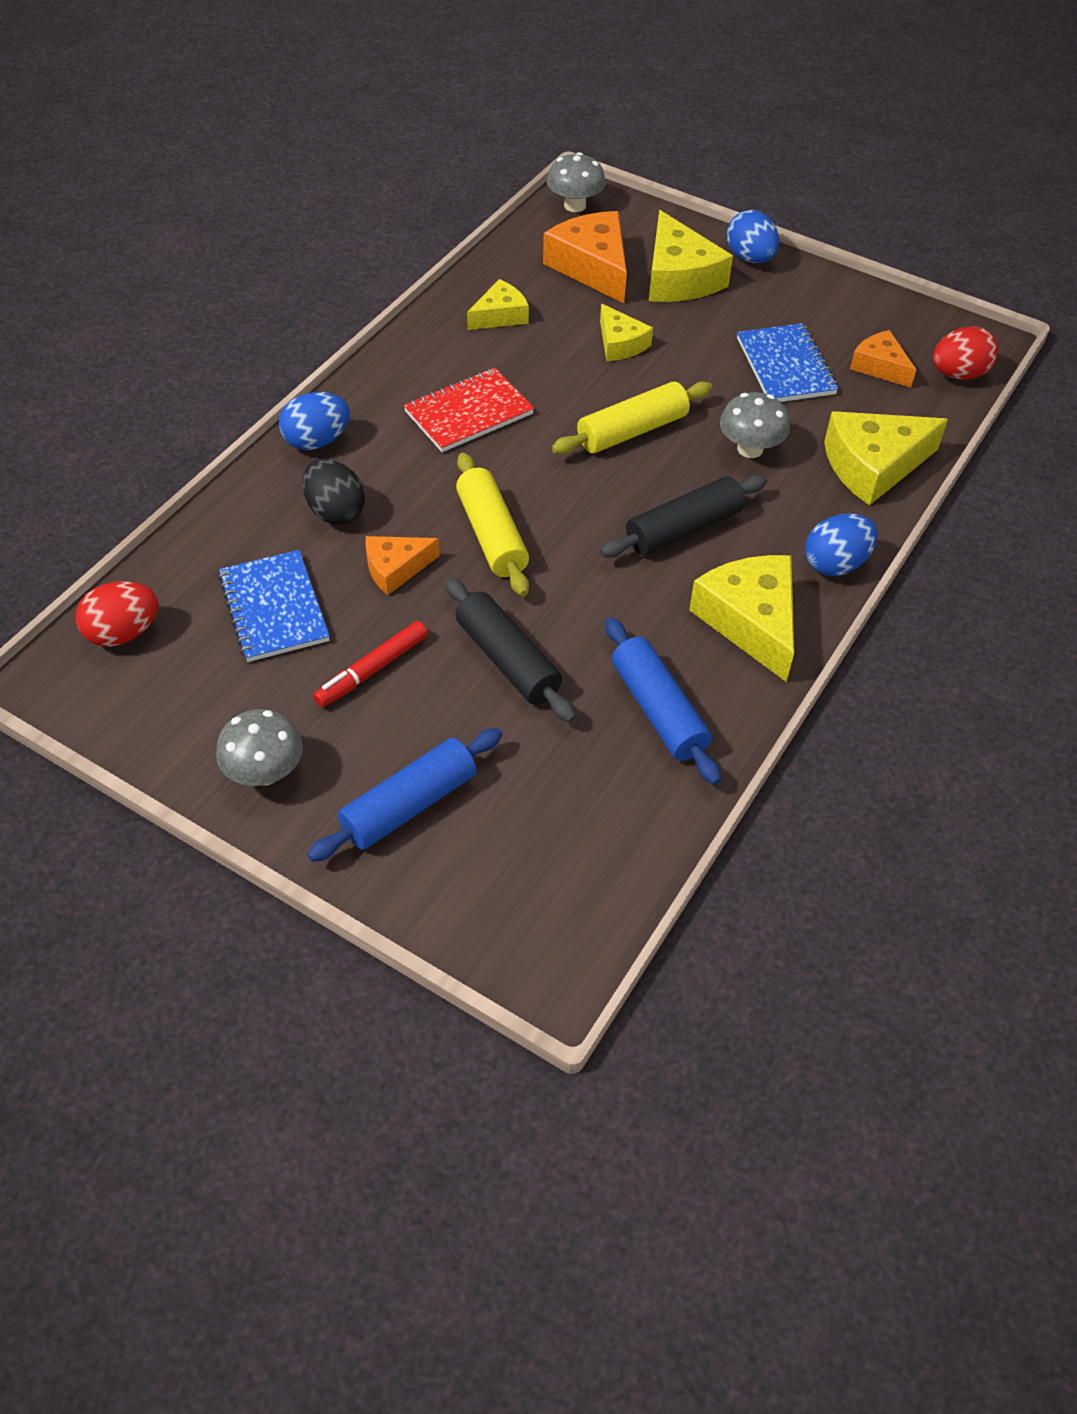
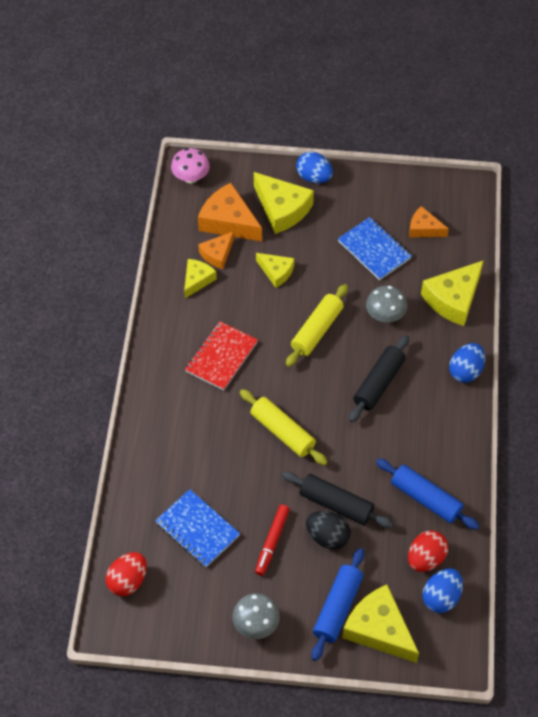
camera: 25 degrees left, 5 degrees up
(317, 441) = (149, 413): blue egg -> blue egg (441, 597)
(335, 511) = (190, 454): black egg -> black egg (327, 537)
(395, 569) = (245, 476): orange cheese -> orange cheese (217, 254)
(575, 205) = (191, 177): grey mushroom -> pink mushroom
(750, 621) = (442, 425): yellow cheese -> yellow cheese (379, 629)
(958, 374) = (467, 216): red egg -> red egg (425, 558)

